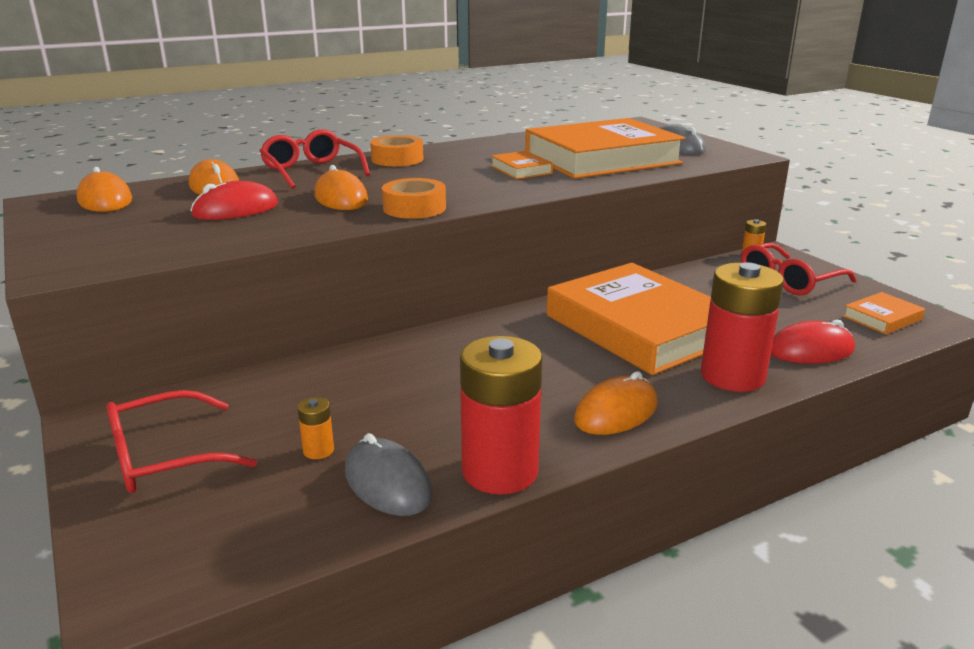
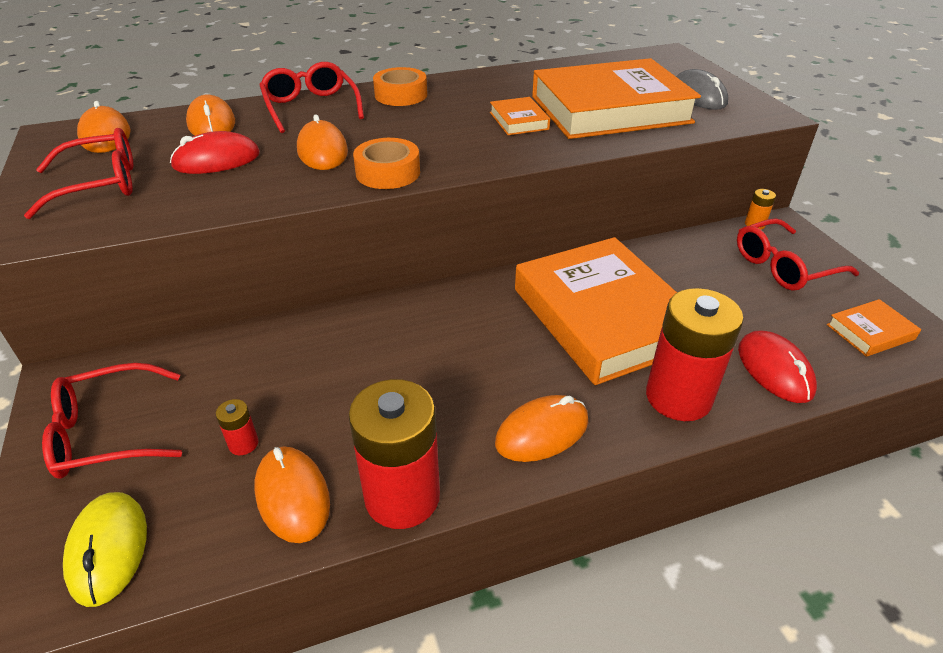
camera: 10 degrees right, 15 degrees up
(121, 232) = (100, 184): none -> red glasses
(206, 544) = (108, 549): none -> yellow mouse
(318, 450) = (243, 444): orange battery -> red battery
(387, 483) = (292, 496): grey mouse -> orange mouse
(810, 350) = (774, 370): red mouse -> red mouse turned 75 degrees clockwise

